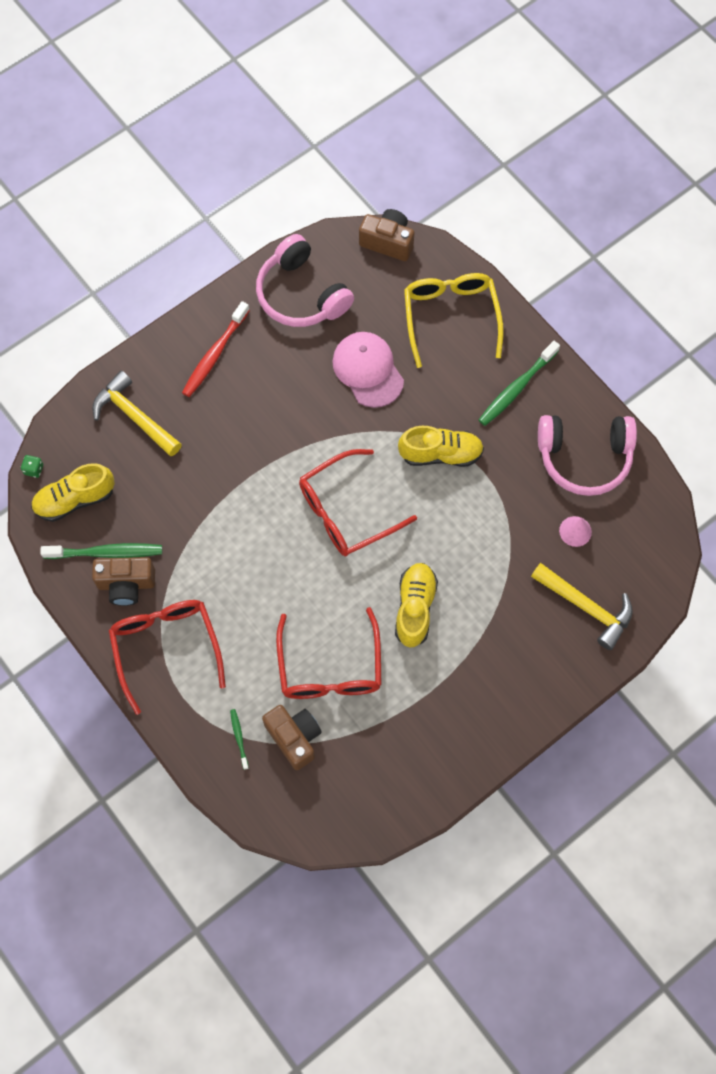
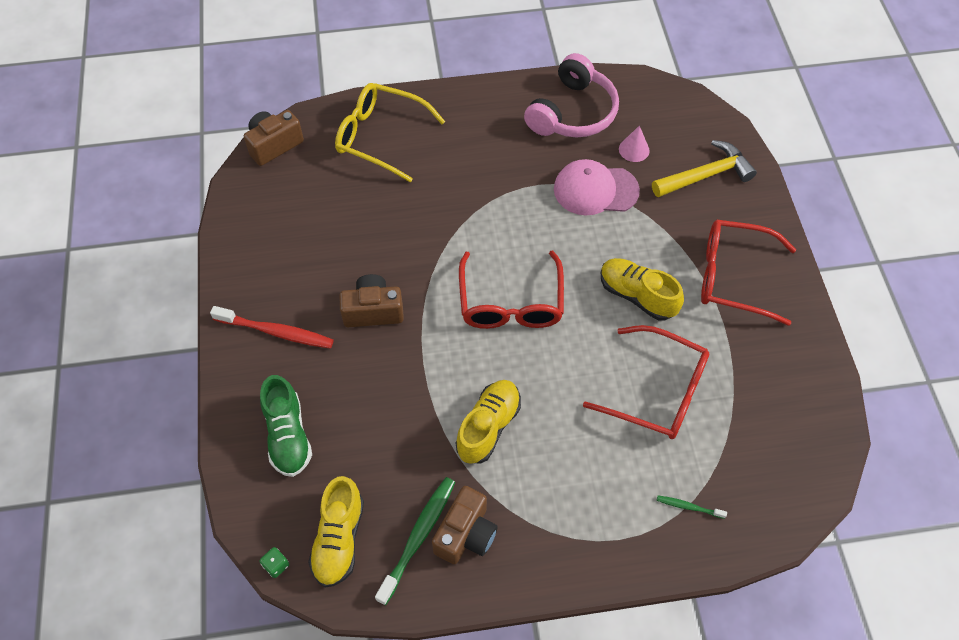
camera: 60 degrees left, 10 degrees down
(134, 416) = (288, 435): yellow hammer -> green shoe
(166, 648) = (557, 529): red glasses -> red glasses (734, 277)
(215, 354) = (276, 332): red toothbrush -> red toothbrush turned 45 degrees counterclockwise
(294, 737) = (713, 457): brown camera -> brown camera (373, 311)
(301, 294) = (271, 232): pink headphones -> none
(368, 370) = (385, 219): pink cap -> pink cap (595, 190)
(440, 454) = (503, 206): yellow shoe -> yellow shoe (488, 427)
(516, 388) = (479, 125): green toothbrush -> none

